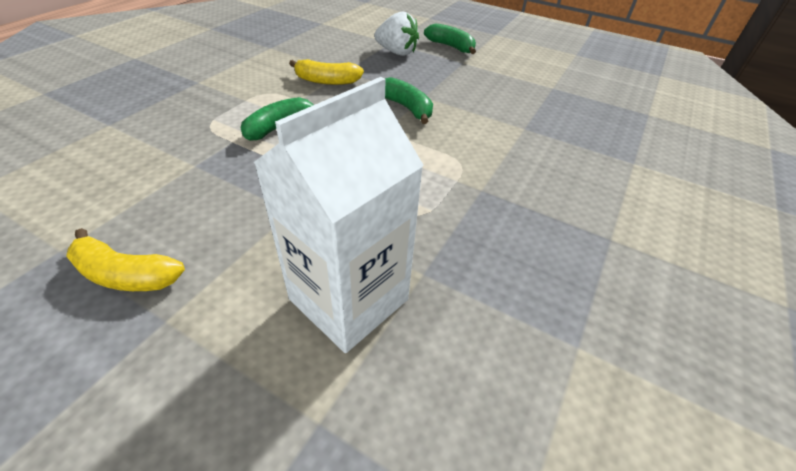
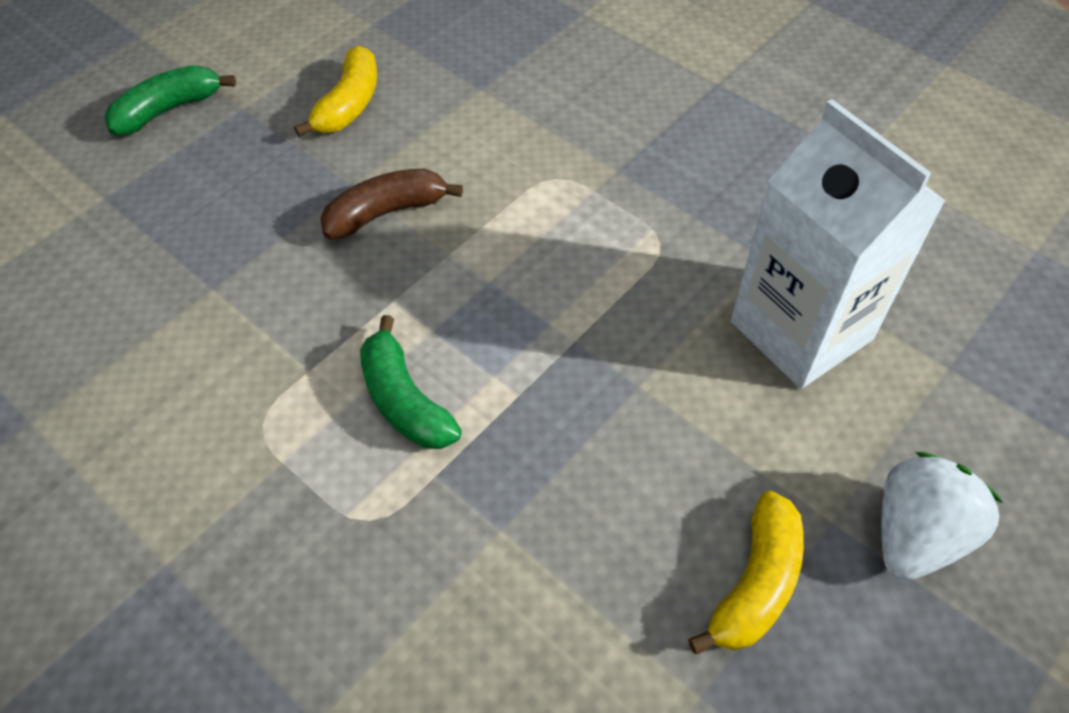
camera: 75 degrees left, 10 degrees up
(327, 81) = (247, 320): yellow banana -> yellow banana (349, 105)
(397, 52) = (159, 195): white strawberry -> white strawberry (916, 534)
(407, 108) = (386, 212): green banana -> brown banana

